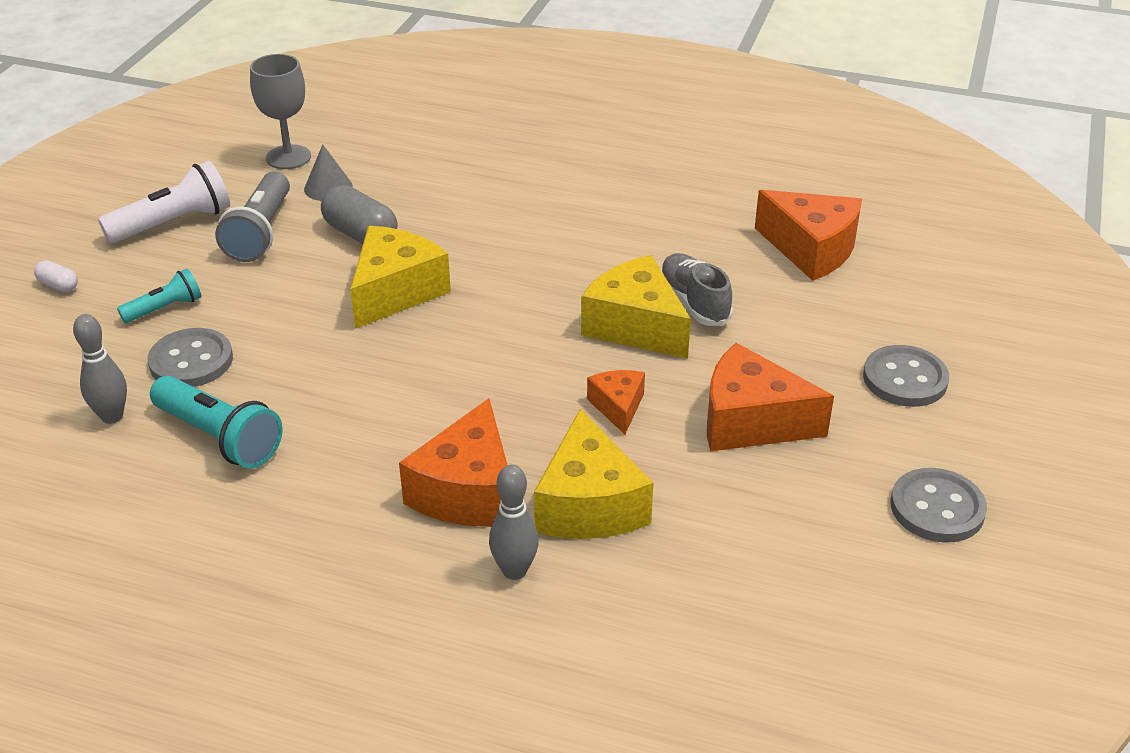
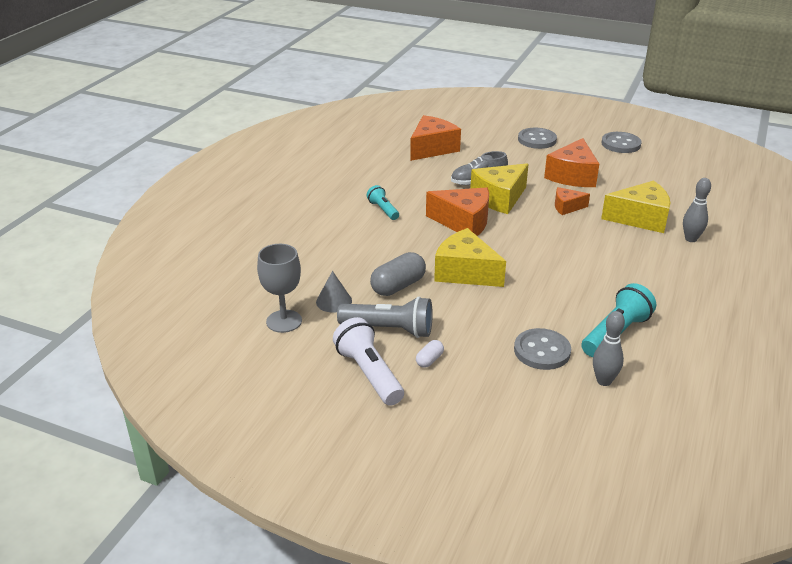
camera: 85 degrees left, 5 degrees down
(58, 285) = (451, 428): white capsule -> white capsule (429, 360)
(165, 308) = (482, 368): turquoise flashlight -> turquoise flashlight (383, 210)
(467, 491) = (640, 250): orange cheese -> orange cheese (463, 222)

